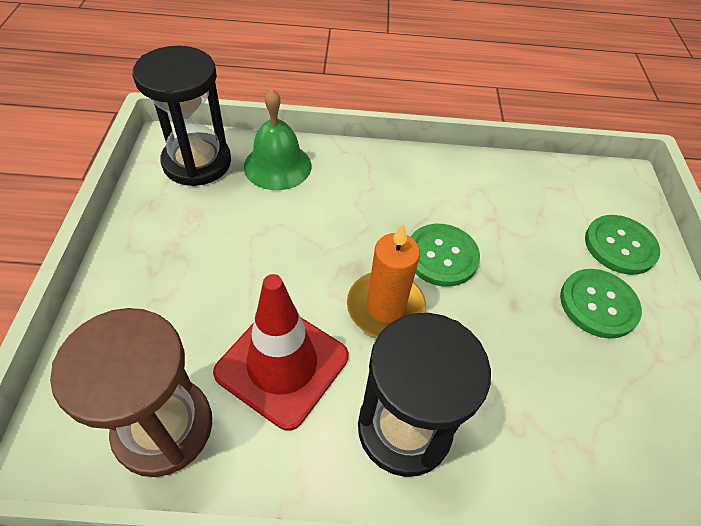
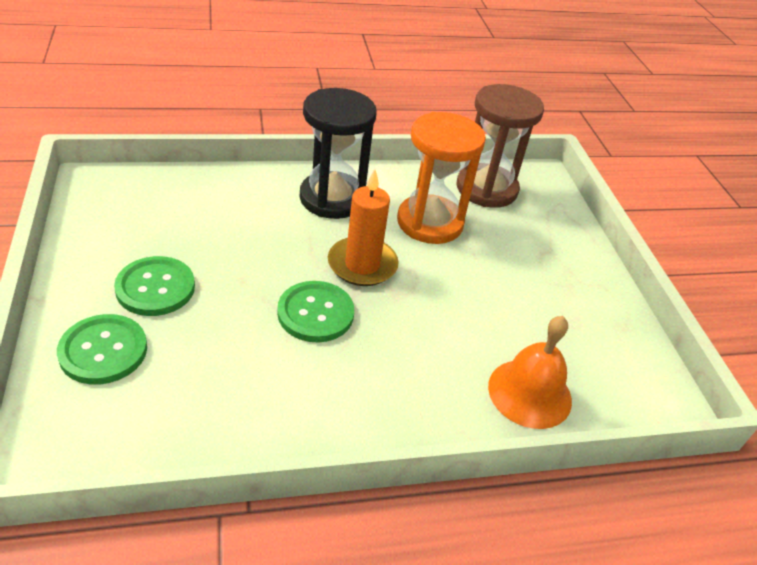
camera: 165 degrees right, 10 degrees down
(197, 162) = (618, 381): black hourglass -> none
(277, 166) = (529, 393): green bell -> orange bell
(282, 364) = (430, 222): red traffic cone -> orange hourglass

